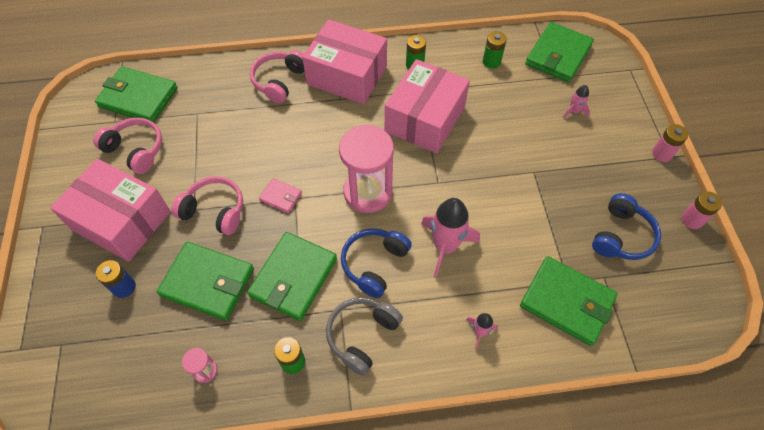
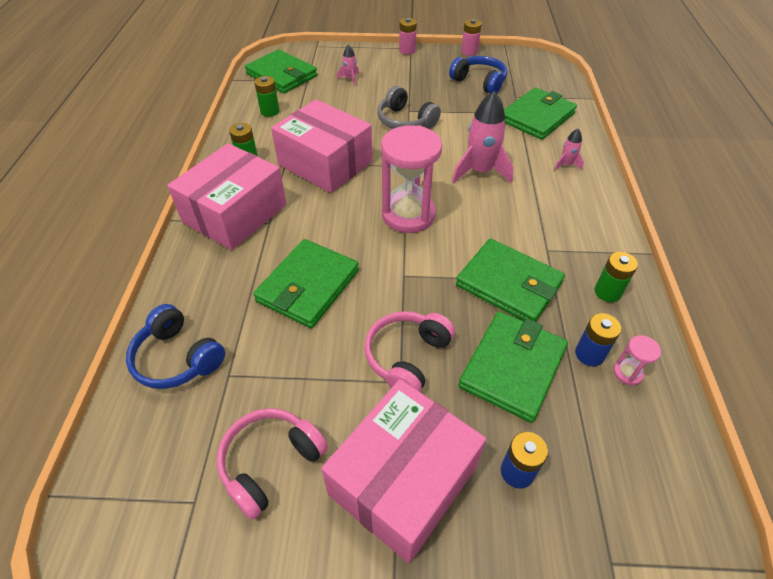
camera: 80 degrees left, 10 degrees down
(138, 97) = (156, 462): green wallet -> green wallet (308, 286)
(222, 341) = (589, 354): none -> blue battery
(279, 81) = (213, 276): pink headphones -> none
(281, 197) = (399, 288): pink wallet -> none
(362, 335) = (574, 237): grey headphones -> grey headphones (405, 121)
(374, 264) = (496, 220): blue headphones -> blue headphones (177, 358)

